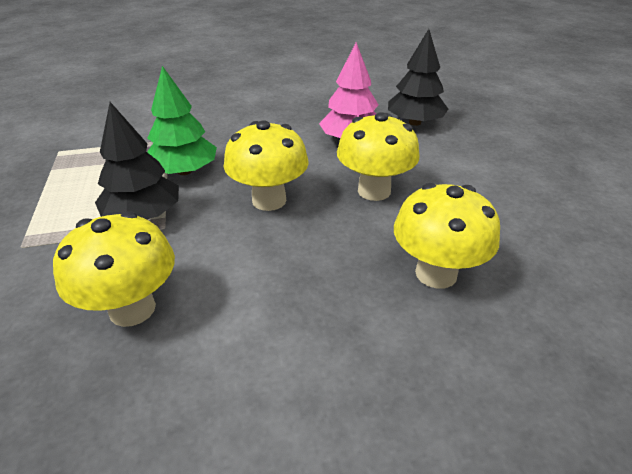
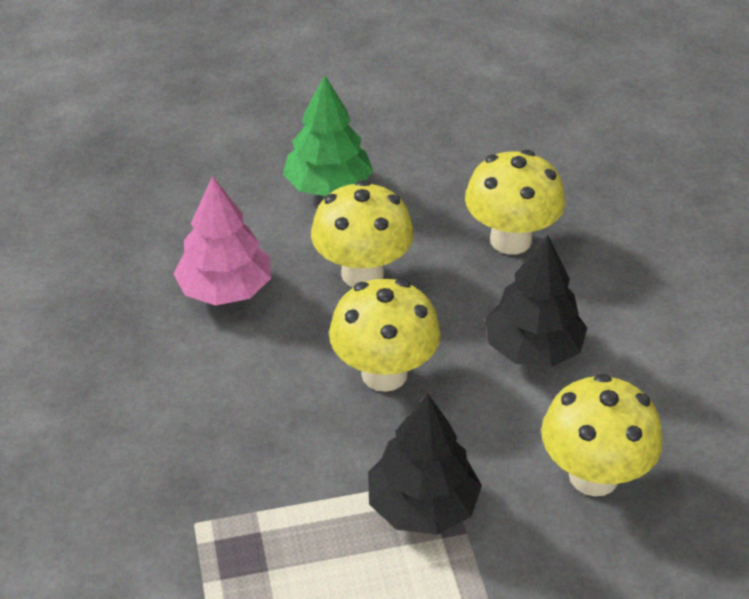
camera: 90 degrees left, 5 degrees up
(184, 171) = (305, 479): green tree -> green tree (328, 186)
(414, 122) = (177, 218): black tree -> black tree (533, 348)

